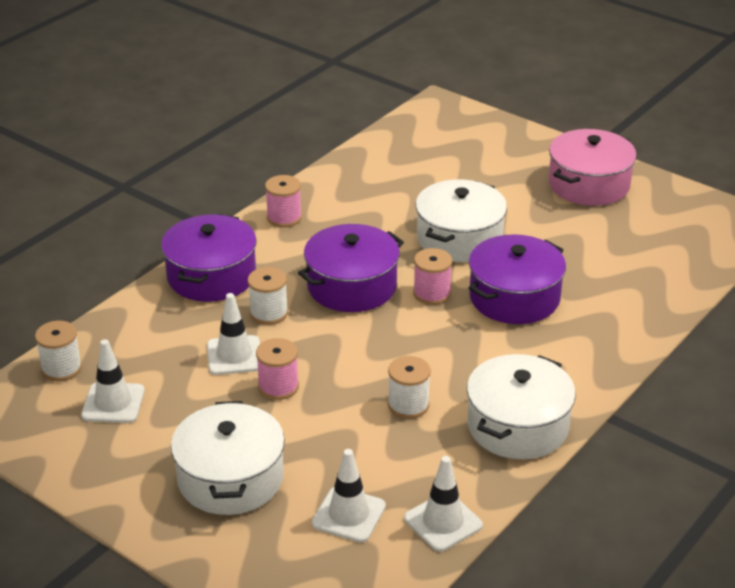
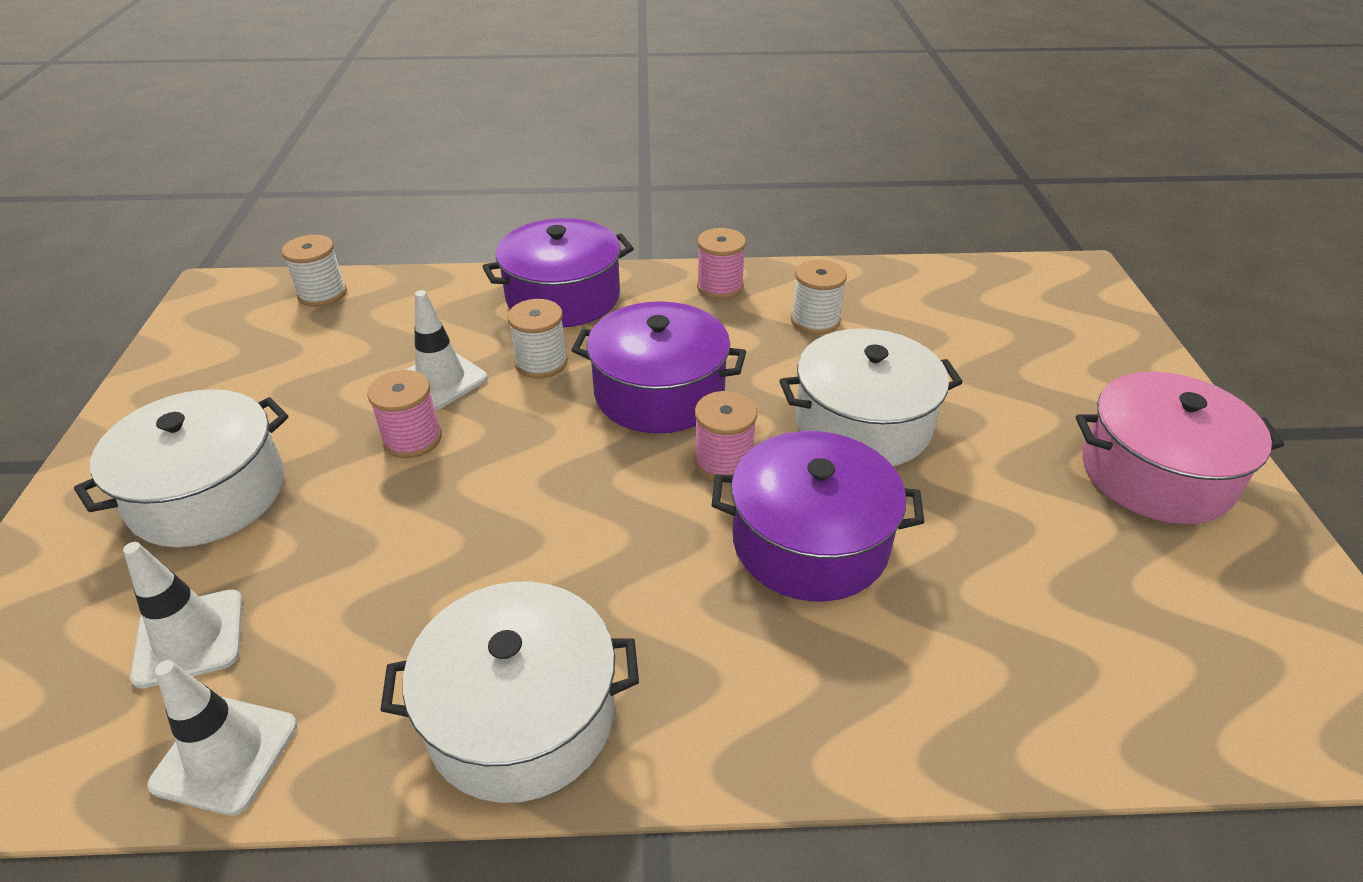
camera: 50 degrees right, 5 degrees up
(113, 403) = (289, 349): white traffic cone -> none
(408, 405) = (470, 567): white spool -> white spool (815, 321)

